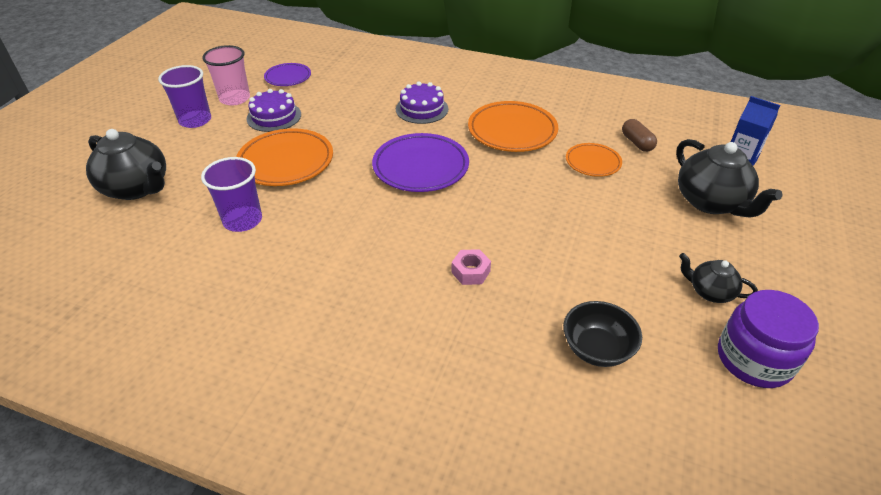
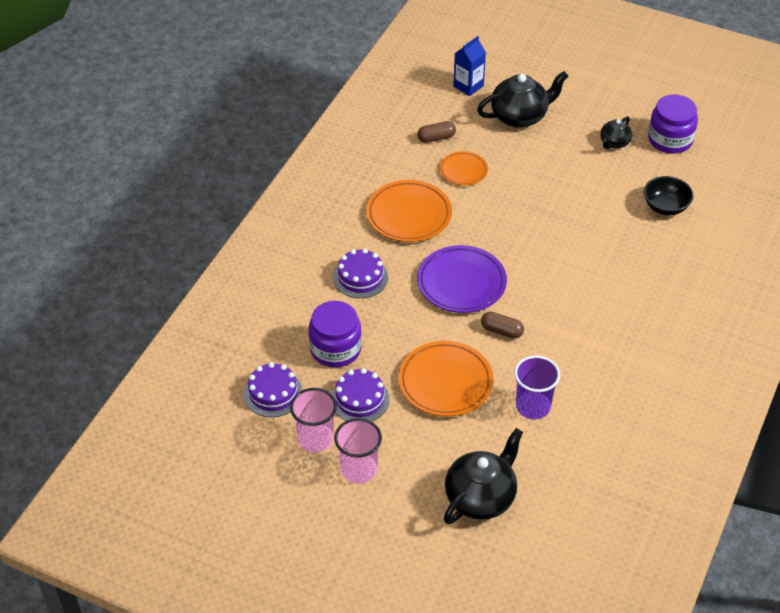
camera: 85 degrees left, 5 degrees up
(195, 120) = (359, 470): purple cup -> pink cup
(288, 77) = (273, 393): purple plate -> purple cake
(333, 102) = (335, 349): none -> purple jar
(352, 196) = (501, 331): none -> brown capsule
(470, 272) = (596, 261): pink nut -> none

